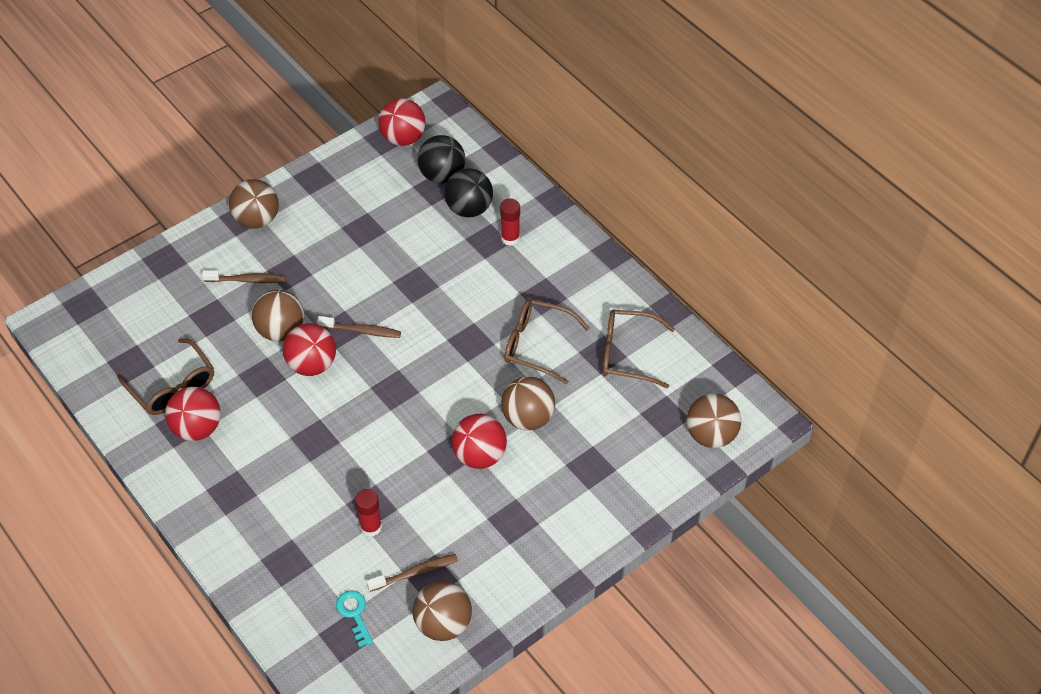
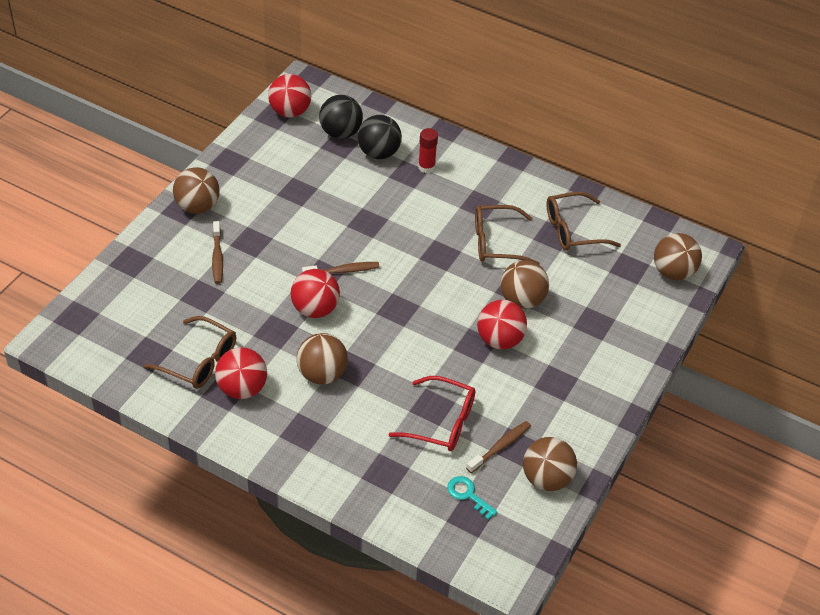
camera: 25 degrees left, 5 degrees down
(247, 280) = (217, 257): brown toothbrush -> brown toothbrush turned 105 degrees clockwise
(281, 331) = (271, 290): brown ball -> brown ball (322, 374)
(371, 527) = (441, 422): red glue stick -> red glasses

